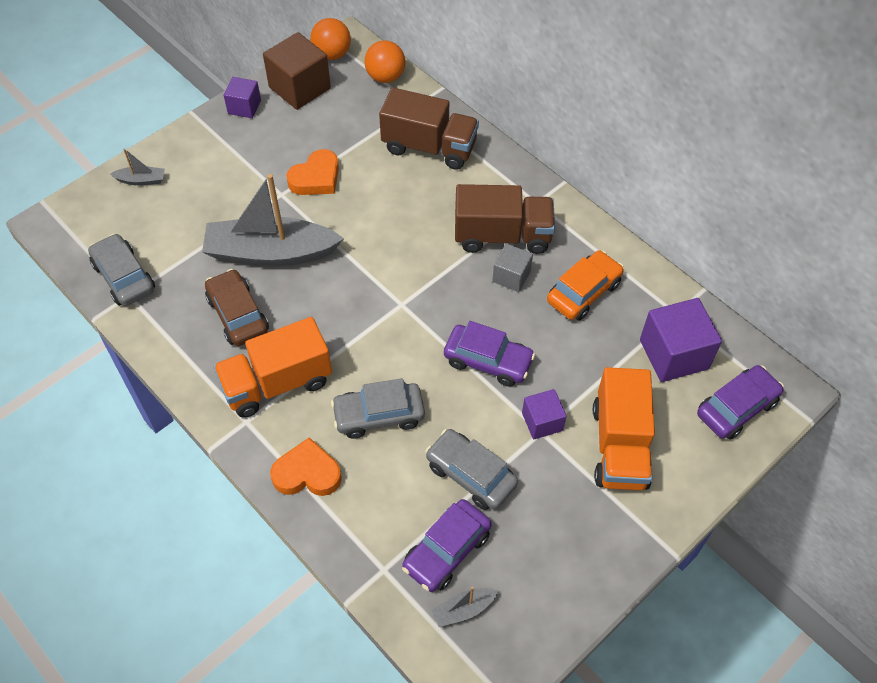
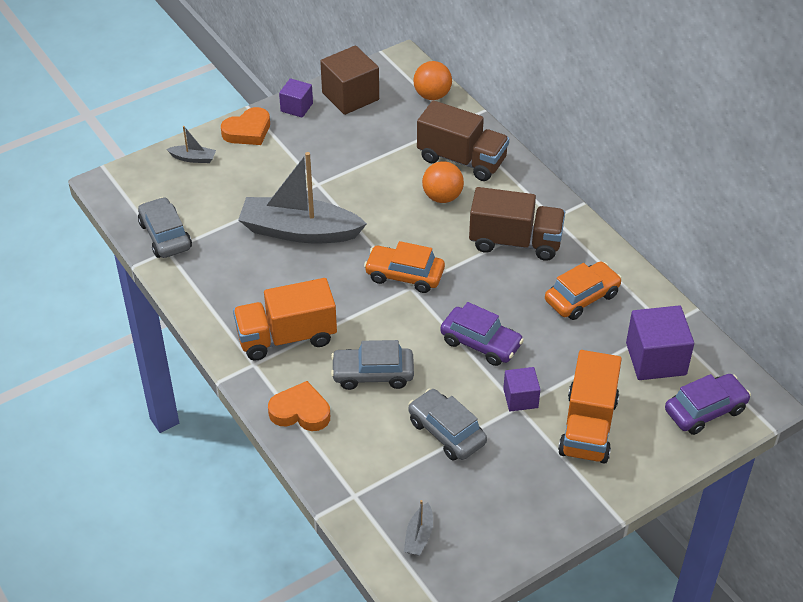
camera: 10 degrees right, 10 degrees down
(238, 315) = (261, 278): brown car -> none
(316, 178) = (352, 174): orange heart -> orange heart (248, 131)
(332, 54) = (386, 71): orange ball -> orange ball (442, 197)
(392, 291) = (404, 275): none -> orange car
(447, 550) = (413, 488): purple car -> none
(463, 609) = (419, 536): grey boat -> grey boat turned 60 degrees counterclockwise
(511, 276) = (516, 276): grey cube -> none

